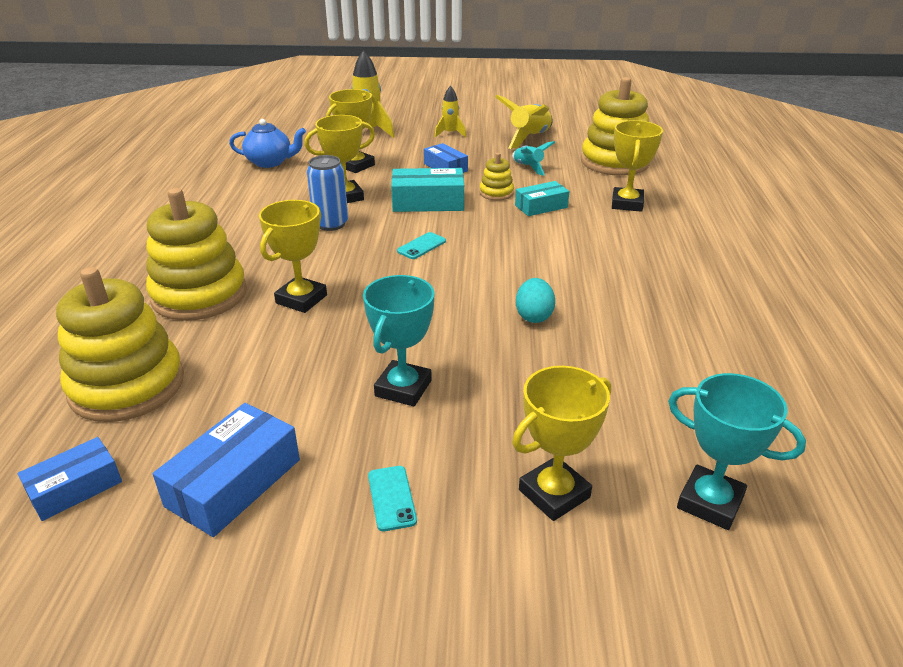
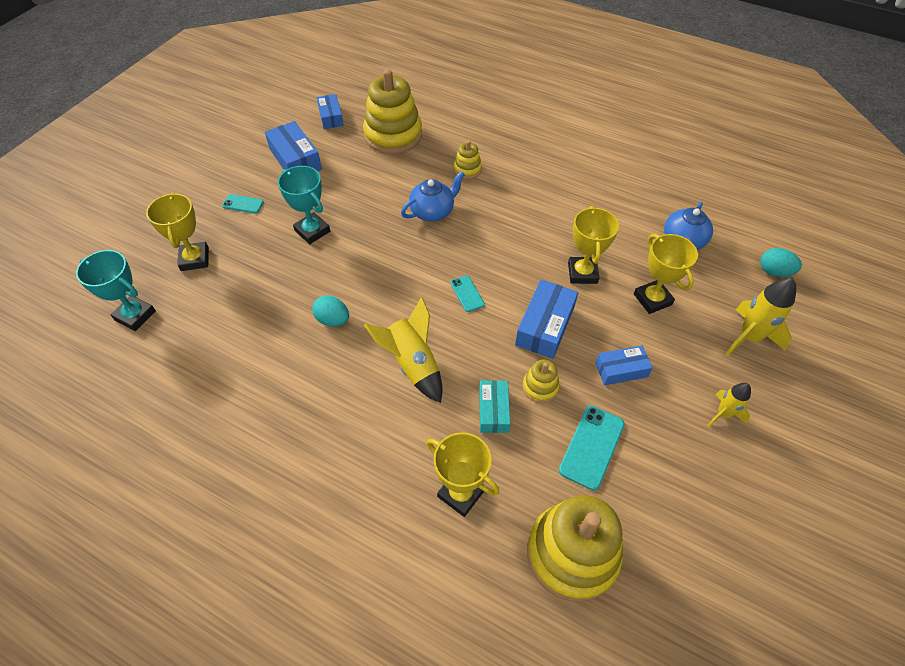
camera: 115 degrees right, 20 degrees up
(199, 295) = (467, 169): yellow stacking toy -> yellow stacking toy, size x0.46
(287, 129) = (774, 271): none -> turquoise egg
(301, 299) = (433, 211): yellow trophy -> blue teapot
(331, 224) = (534, 251): blue can -> none
(428, 202) = (545, 326): turquoise box -> blue box
(528, 167) = (591, 447): turquoise rocket -> turquoise phone
(529, 138) = (683, 495): yellow rocket -> yellow rocket (412, 364)
(710, 502) = (135, 315): turquoise trophy -> turquoise trophy turned 60 degrees clockwise

